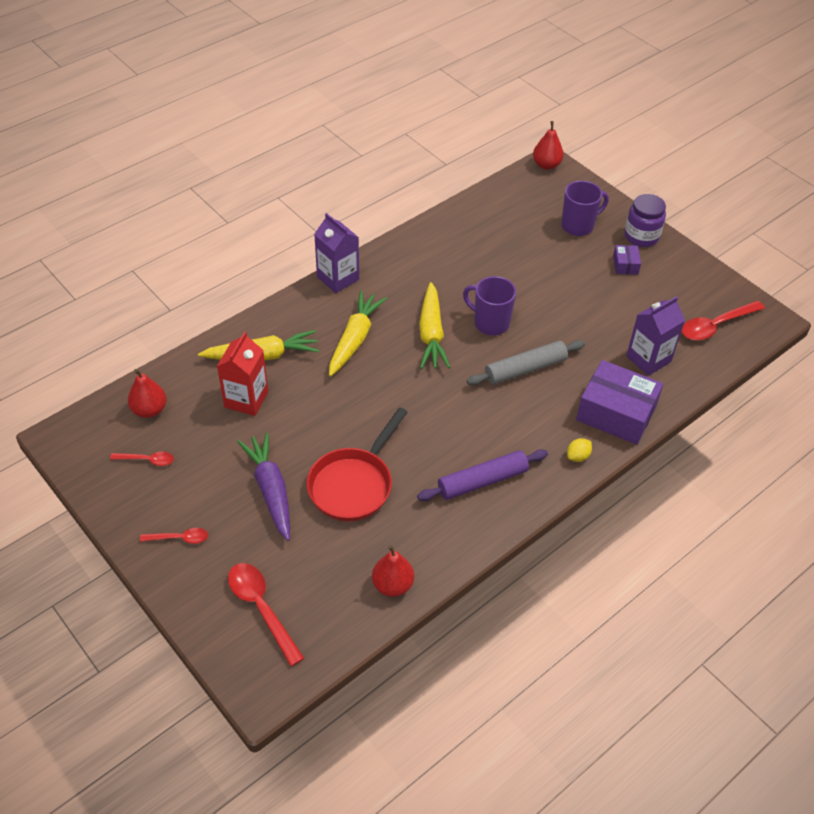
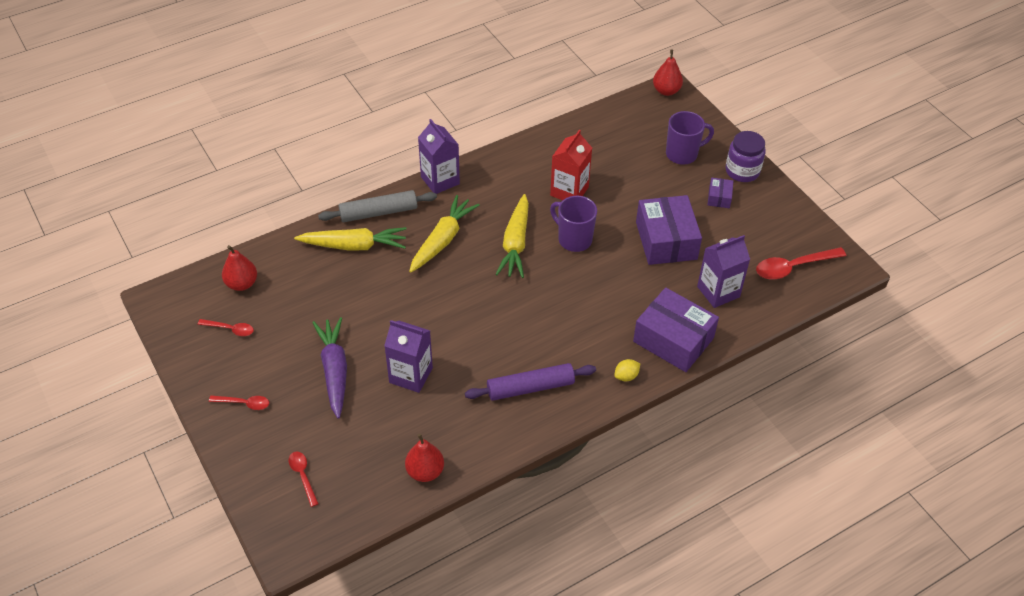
camera: 10 degrees right, 0 degrees up
(246, 399) = (330, 284): red carton -> red carton (569, 191)
(261, 608) = (303, 476): red spoon -> red spoon, size x0.57
(354, 484) = (411, 375): red pan -> purple carton
(525, 369) = (596, 287): grey rolling pin -> grey rolling pin (378, 212)
(583, 313) = (666, 240): none -> purple box

